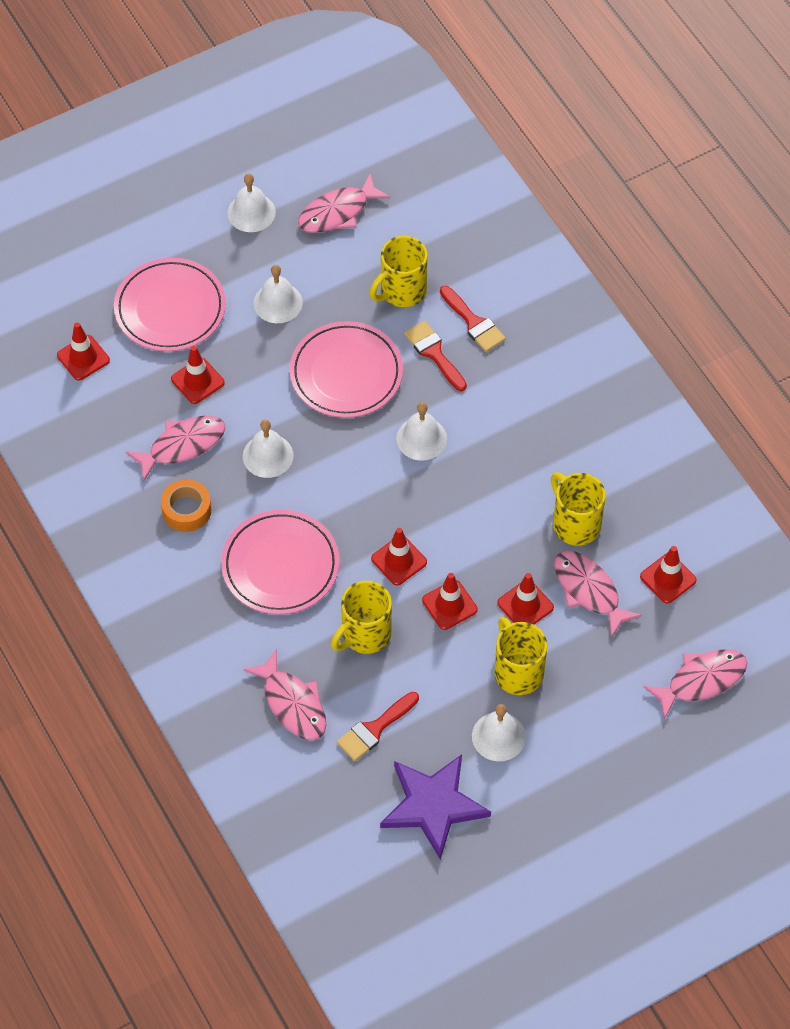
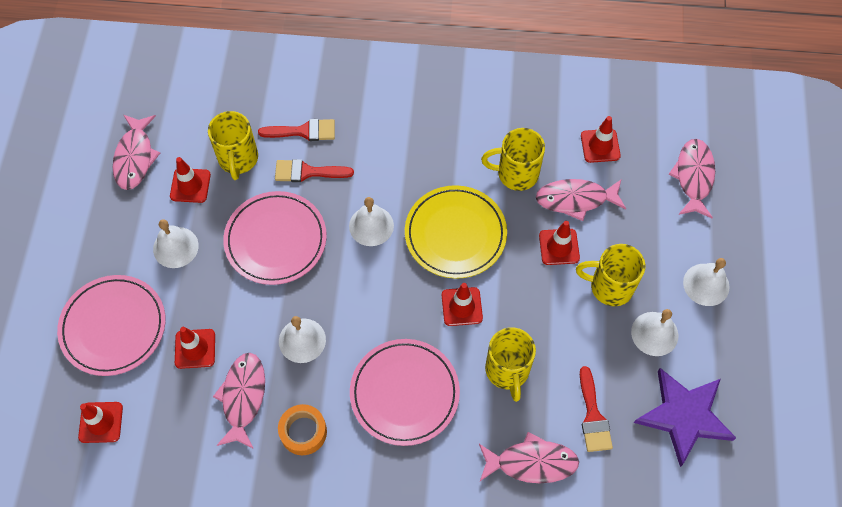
camera: 55 degrees left, 5 degrees up
(251, 212) = (81, 215): white bell -> white bell (706, 284)
(449, 605) = (523, 296): red traffic cone -> red traffic cone (190, 185)
(468, 511) = (455, 234): none -> yellow plate

